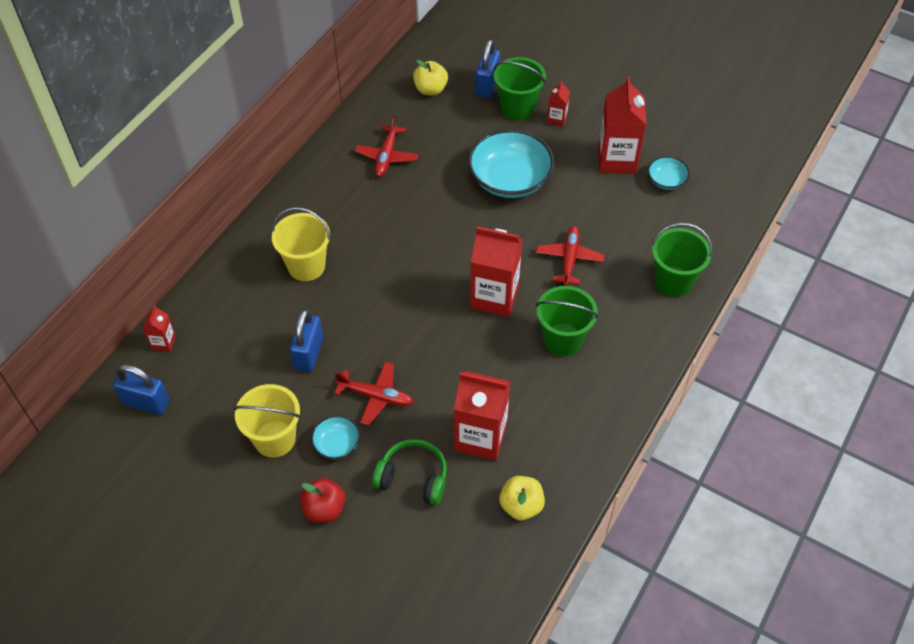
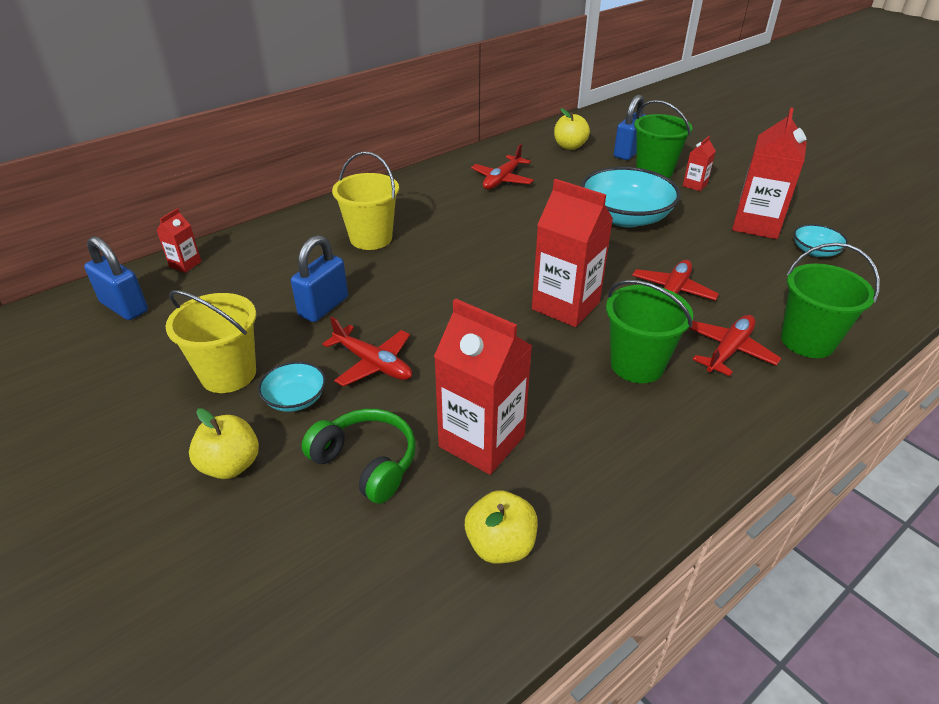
camera: 20 degrees right, 15 degrees down
(324, 509) = (230, 465): red apple -> yellow apple
(621, 307) = (728, 350): none -> red plane

